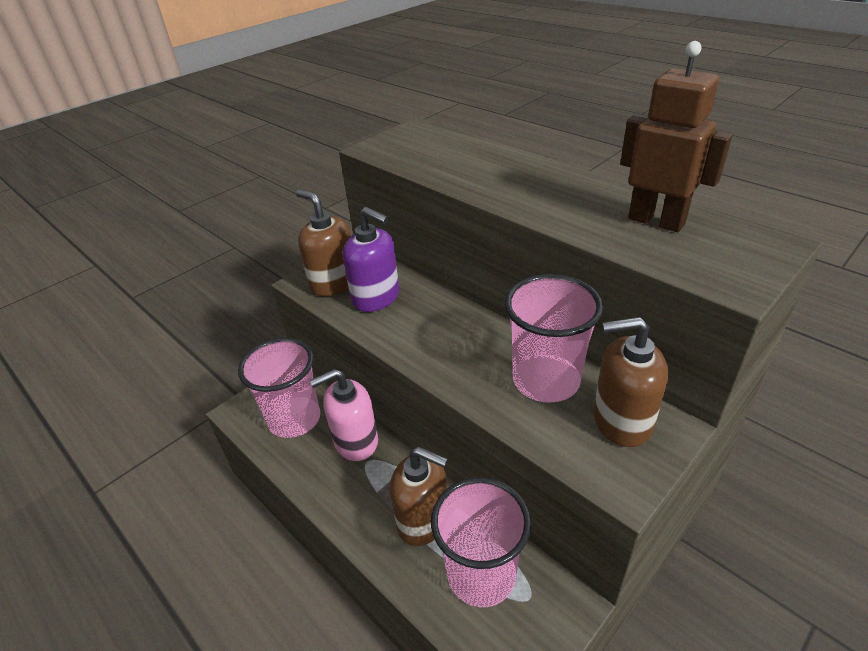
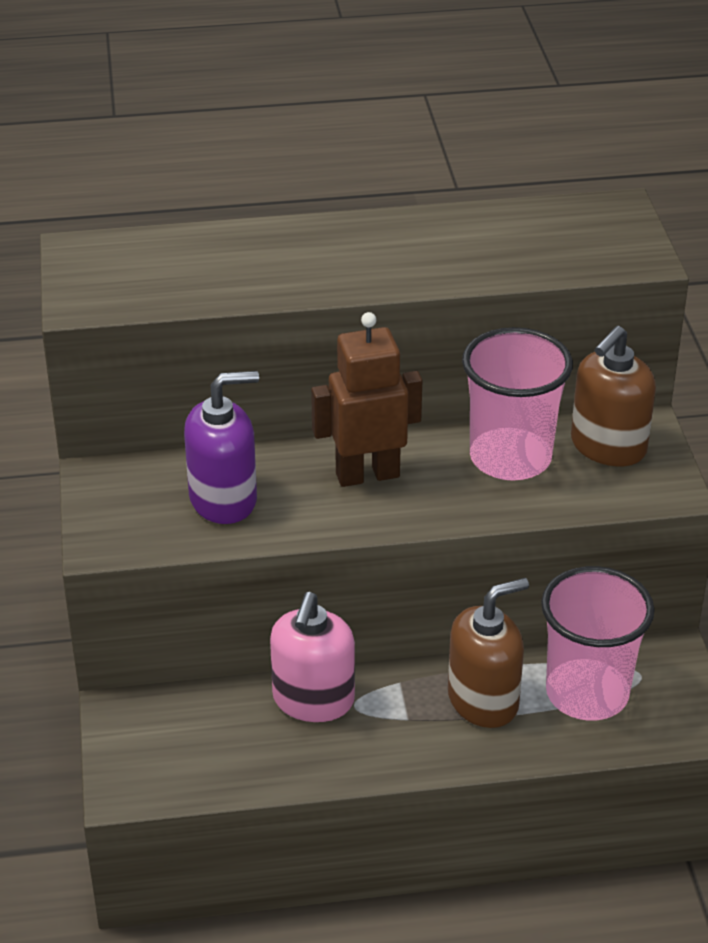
camera: 55 degrees left, 0 degrees up
(294, 419) = (208, 738): pink cup -> none
(334, 283) = (143, 519): brown soap dispenser -> none
(656, 221) = (512, 233): brown robot -> brown robot (367, 474)

